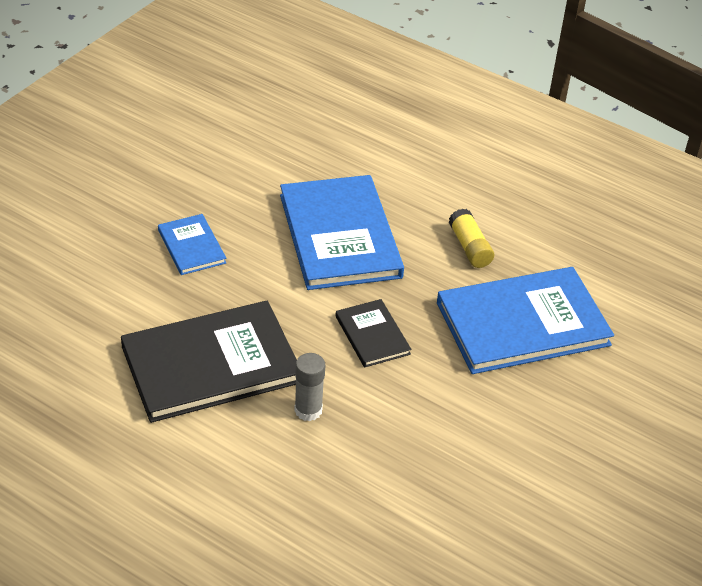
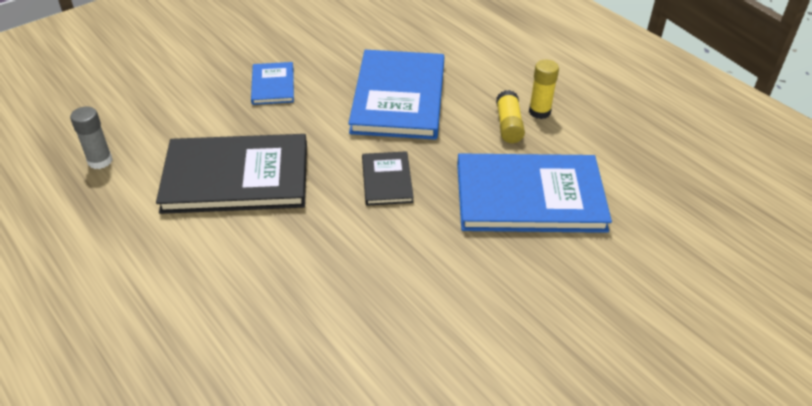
camera: 20 degrees right, 0 degrees up
(308, 410) = (298, 231): grey glue stick -> grey glue stick (100, 161)
(495, 225) = (539, 112): none -> yellow glue stick

